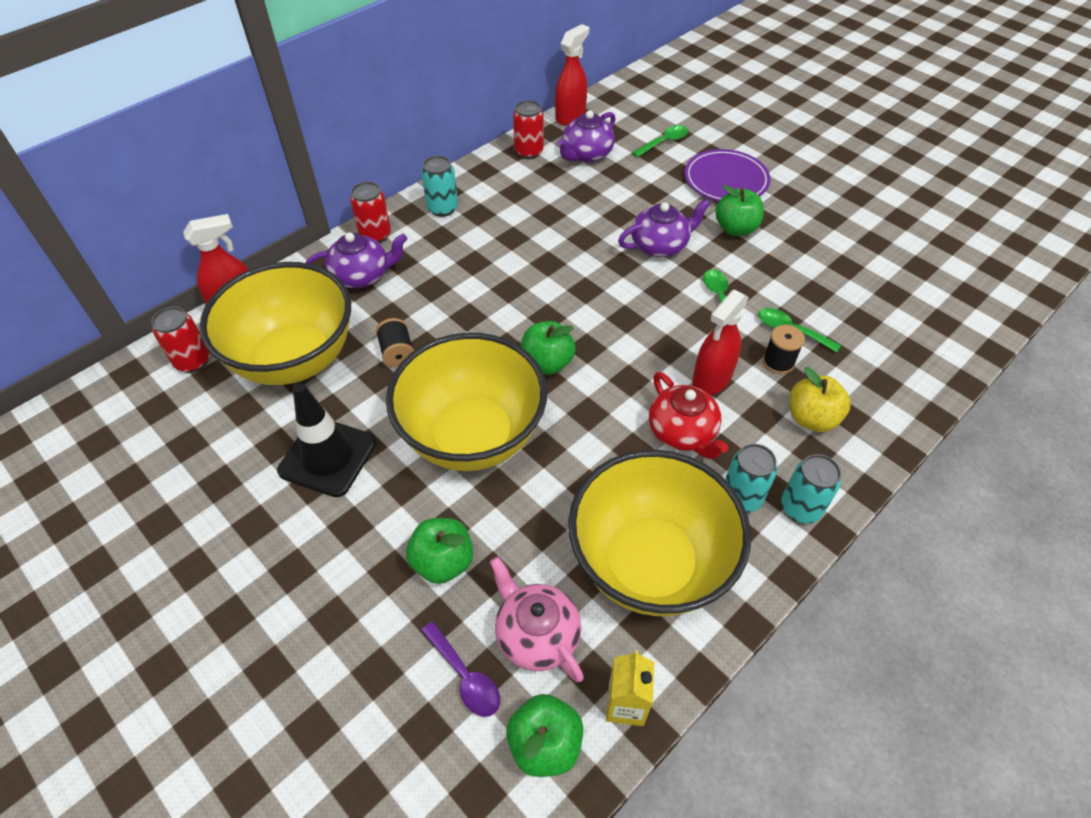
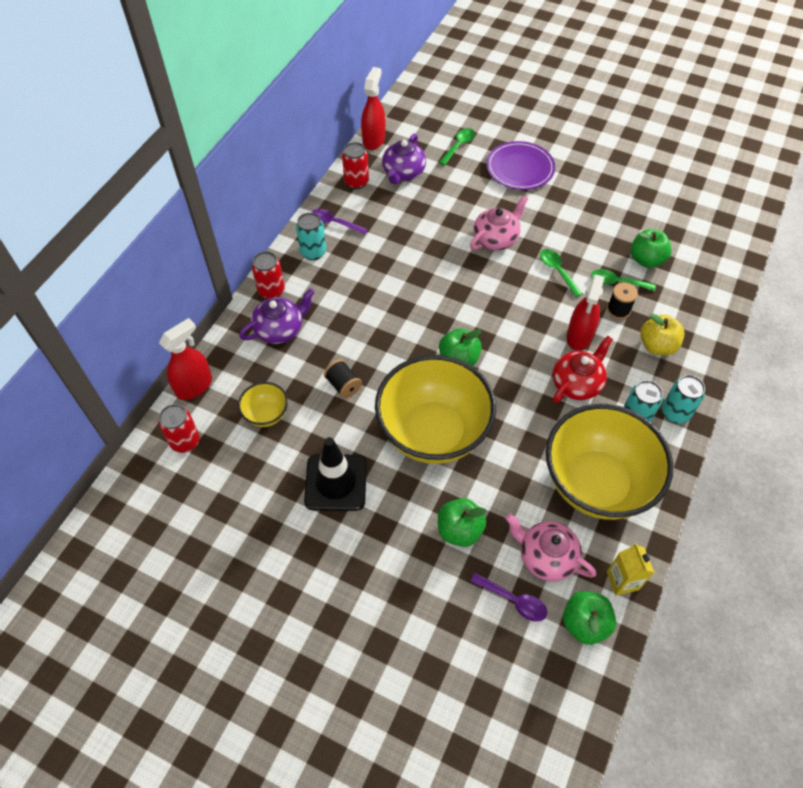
camera: 20 degrees left, 5 degrees up
(294, 359) = (266, 414): yellow bowl -> yellow bowl, size x0.43
(482, 185) = (334, 223): none -> purple spoon
(660, 245) = (496, 238): purple teapot -> pink teapot
(683, 432) = (577, 383): red teapot -> red teapot turned 90 degrees counterclockwise
(735, 228) = (544, 209): green apple -> green apple (646, 260)

